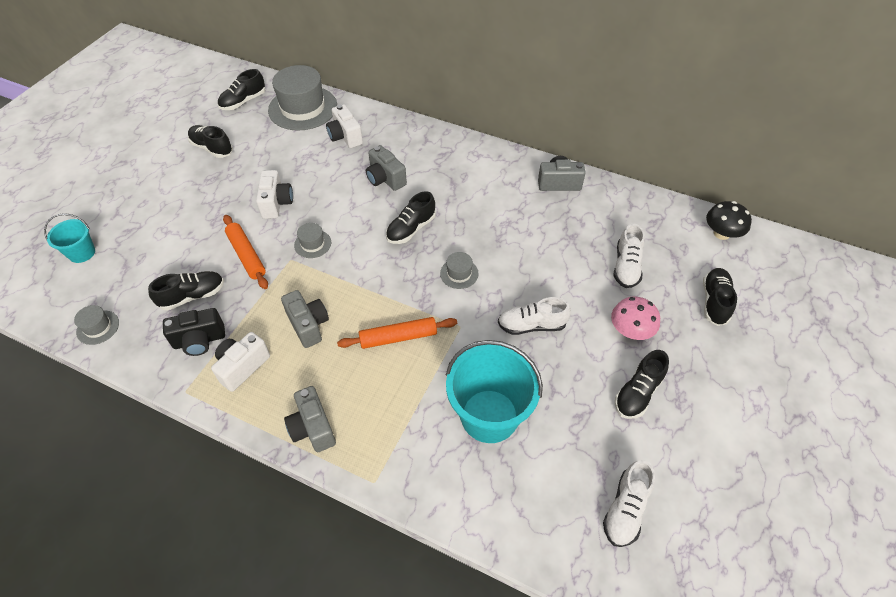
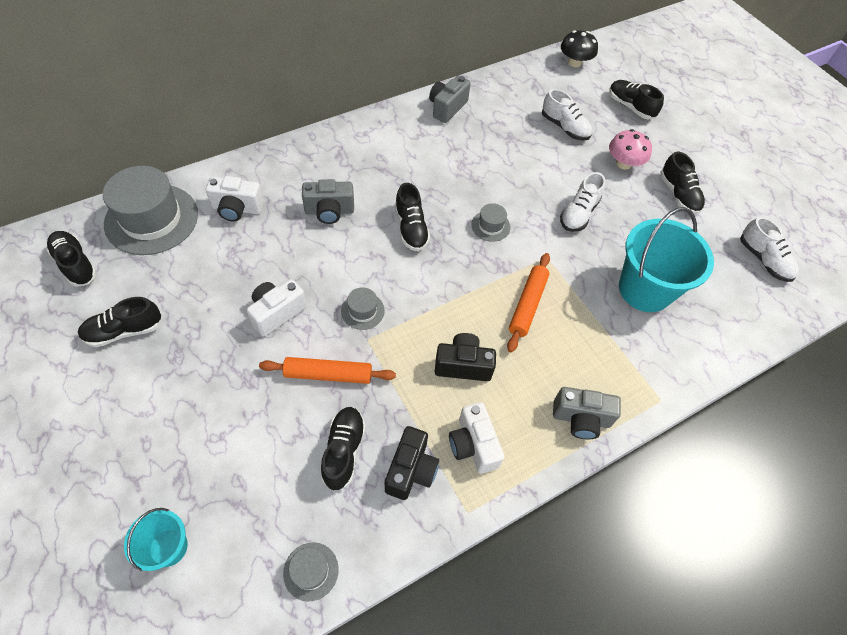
camera: 60 degrees left, 5 degrees up
(243, 101) = (75, 264): black shoe -> black shoe turned 150 degrees clockwise
(276, 203) = (277, 313): white camera -> white camera turned 75 degrees counterclockwise
(308, 325) = (463, 365): grey camera -> black camera

